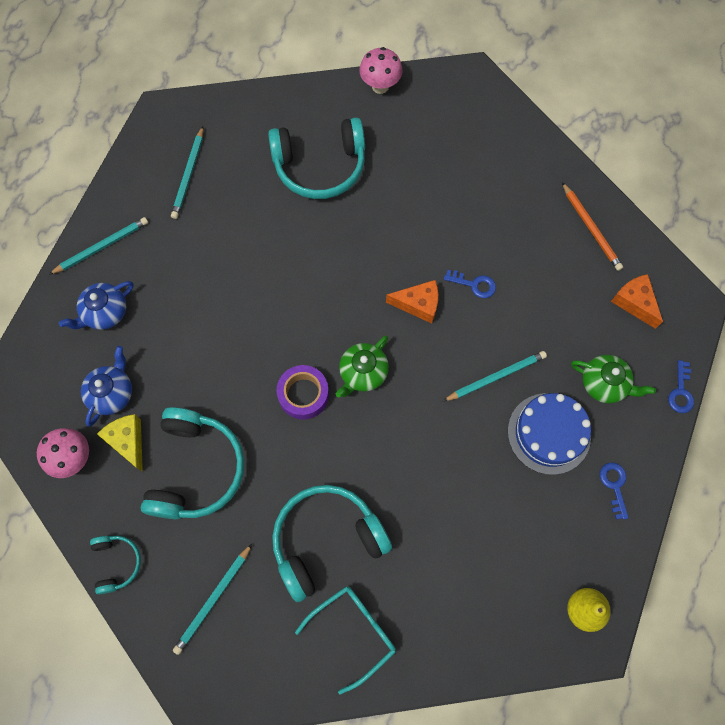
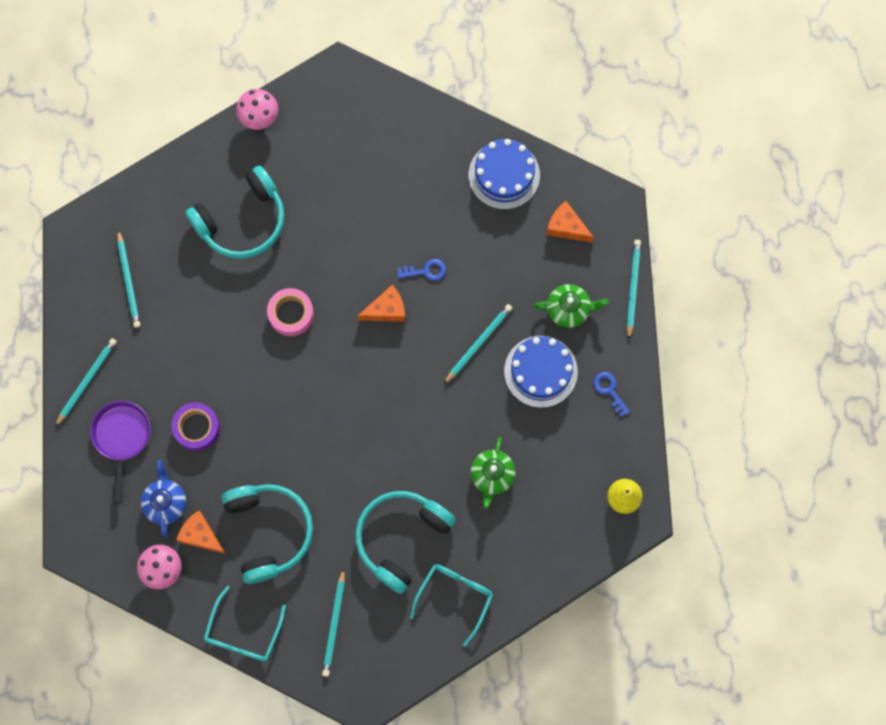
camera: 25 degrees left, 5 degrees up
(105, 313) = (122, 438): blue teapot -> purple pan
(117, 563) = (243, 633): turquoise headphones -> turquoise glasses
(128, 441) = (200, 535): yellow cheese -> orange cheese
(303, 394) = (326, 430): purple tape -> purple tape (197, 428)
(323, 269) = (291, 314): none -> pink tape
(362, 373) = (367, 390): green teapot -> green teapot (492, 476)
(591, 228) = (504, 175): orange pencil -> blue cake
(680, 391) = (632, 288): blue key -> turquoise pencil

